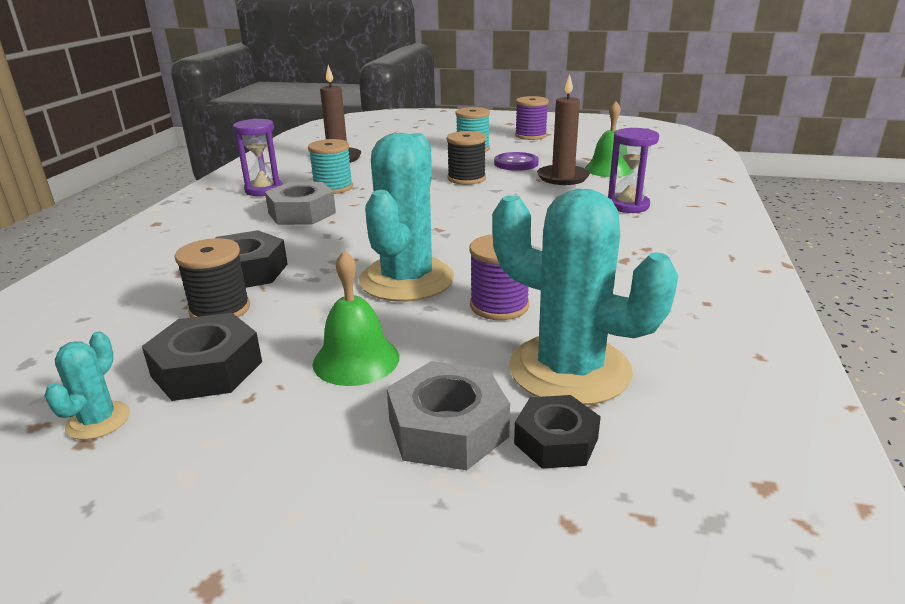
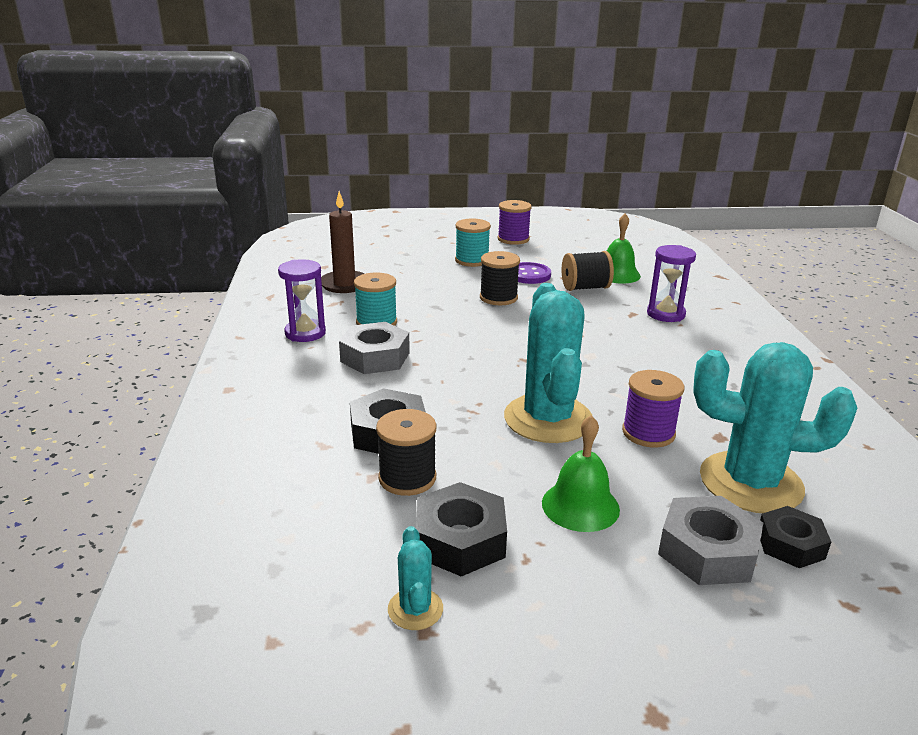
camera: 20 degrees left, 0 degrees up
(563, 177) = (585, 288): brown candle -> black spool

